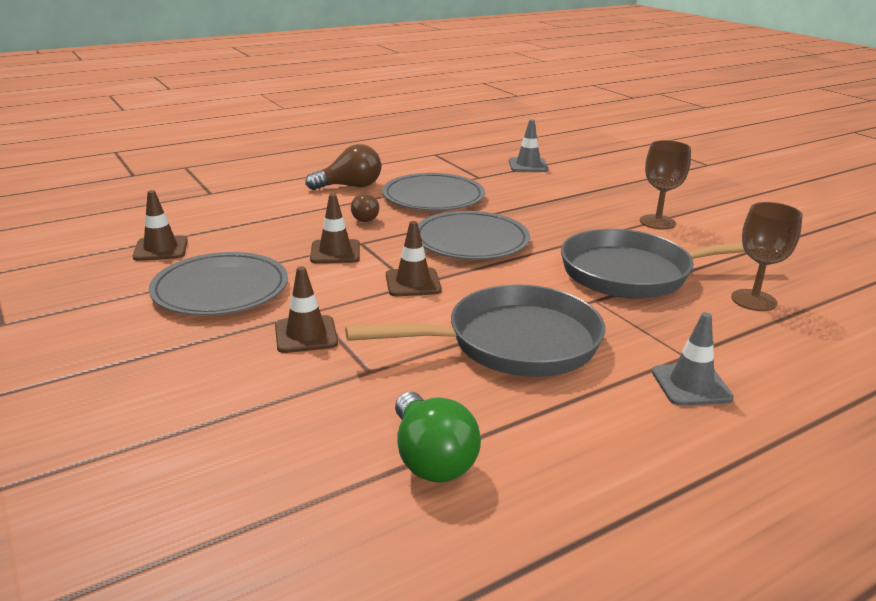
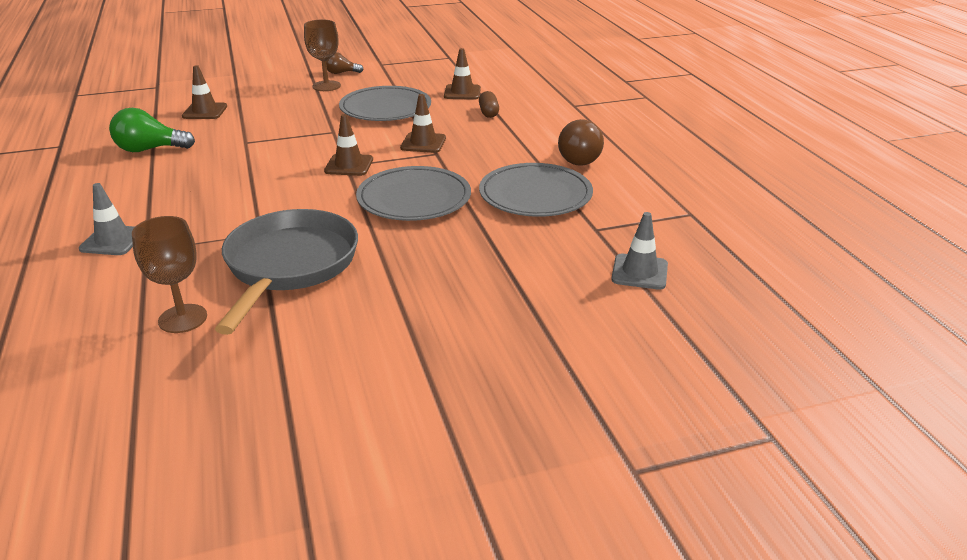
camera: 105 degrees right, 5 degrees up
(235, 229) = (488, 112): none -> brown capsule
(306, 335) = (303, 128): brown traffic cone -> brown traffic cone (205, 111)
(363, 218) = (491, 158): brown light bulb -> brown light bulb (341, 73)
(513, 343) = (231, 188): grey pan -> none
(657, 222) = (401, 321): brown goblet -> brown goblet (326, 86)

